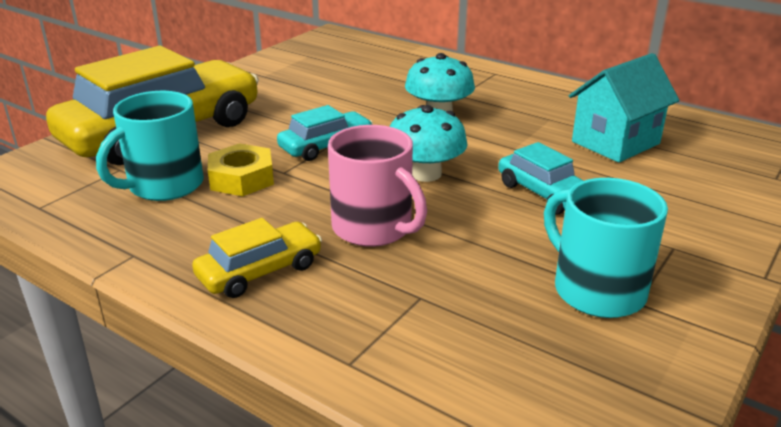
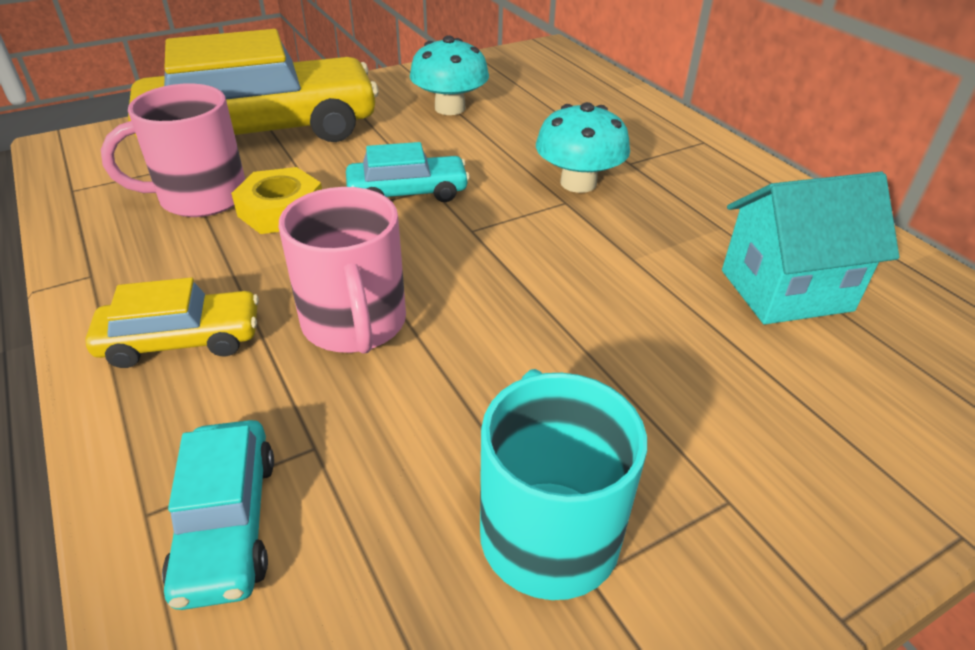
camera: 25 degrees right, 10 degrees up
(164, 185) = (200, 197): turquoise mug -> pink mug
(425, 173) = (485, 264): turquoise mushroom -> turquoise mushroom (450, 108)
(545, 194) = (612, 342): turquoise car -> turquoise car (227, 523)

